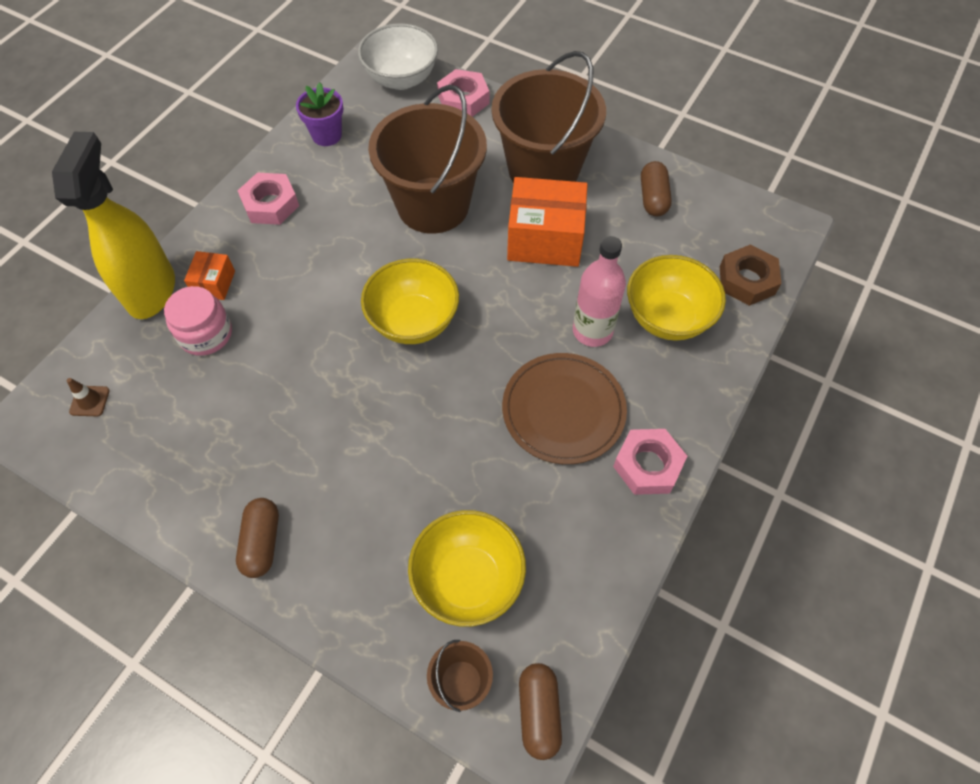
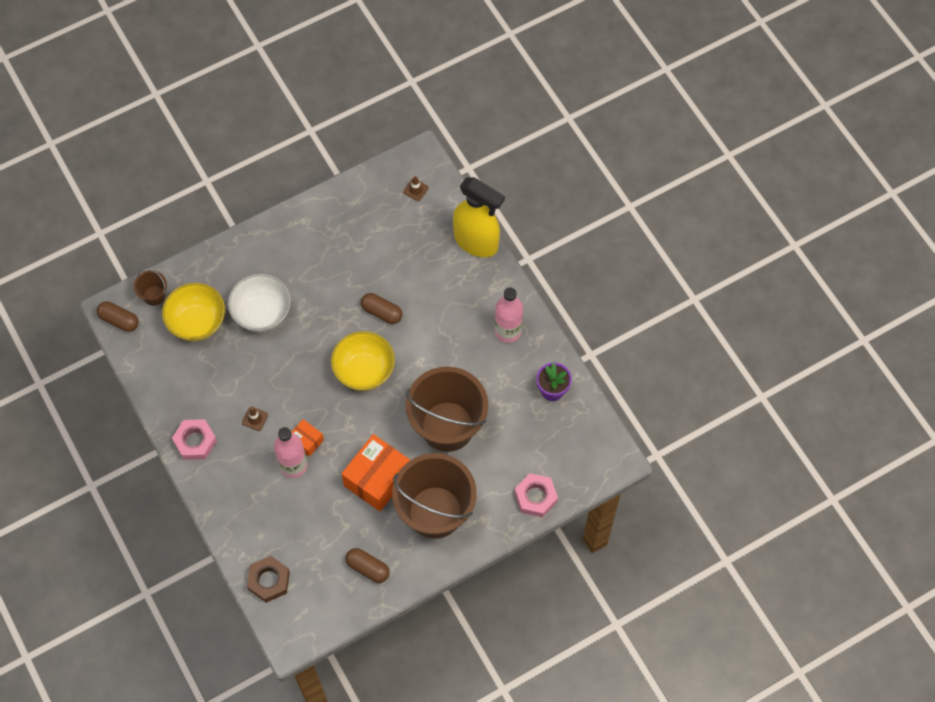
camera: 120 degrees right, 5 degrees up
(206, 334) = (425, 259): pink jar -> none
(214, 283) = (461, 276): orange box -> orange box (306, 441)
(262, 542) = (279, 241): brown capsule -> brown capsule (381, 312)
(270, 204) = (508, 331): pink nut -> pink bottle
(401, 79) = (582, 465): white bowl -> white bowl (262, 313)
(563, 410) = (255, 418): brown plate -> brown traffic cone
(667, 317) = (274, 514): yellow bowl -> none

